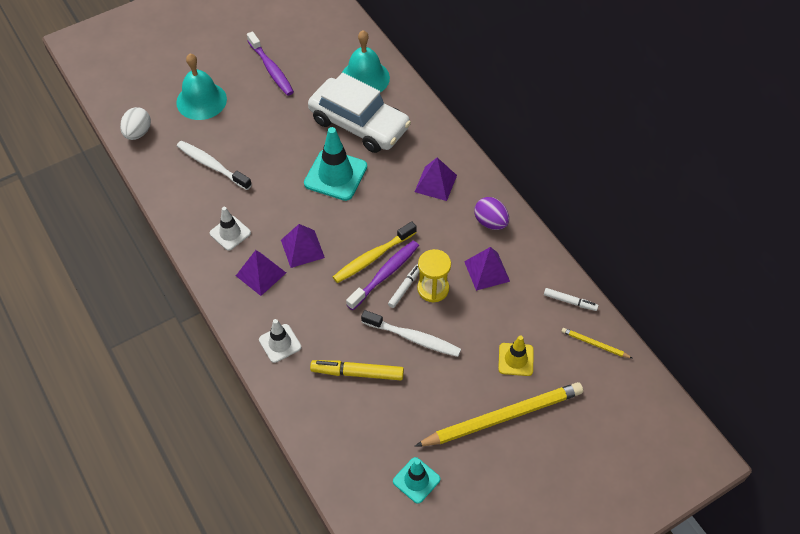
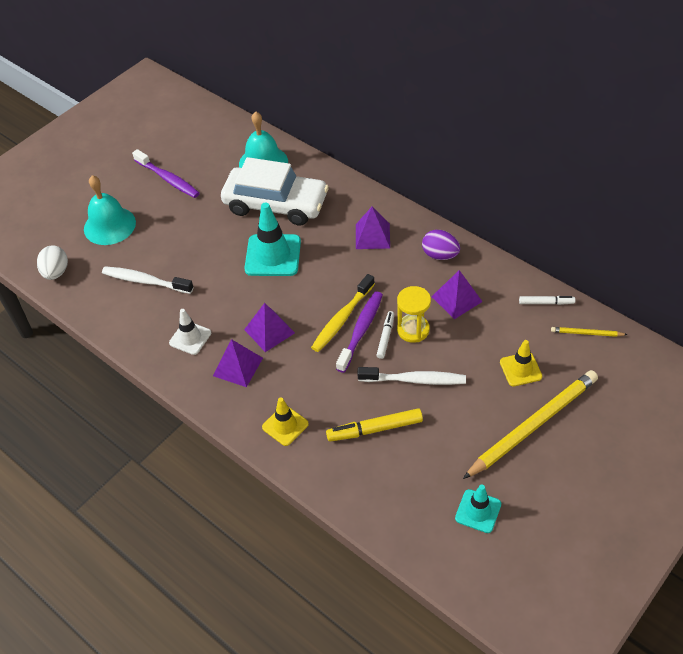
camera: 15 degrees left, 5 degrees down
(280, 343) = (285, 425): white traffic cone -> yellow traffic cone

